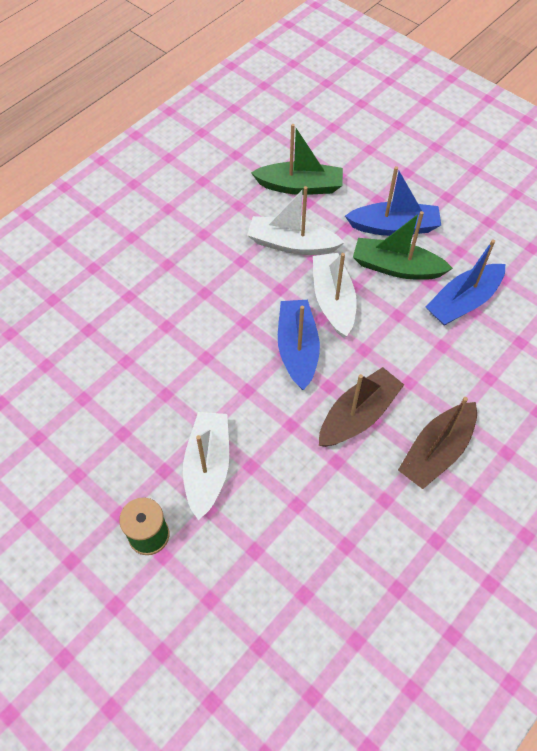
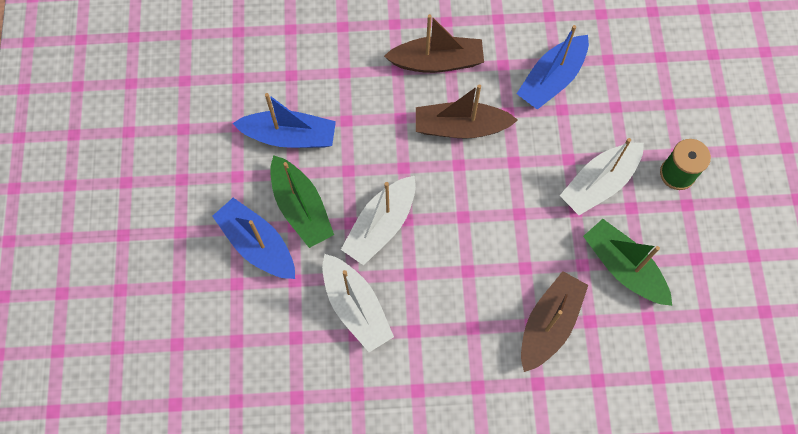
camera: 135 degrees left, 10 degrees up
(154, 336) = (549, 324): none -> brown boat
(297, 349) = (450, 211): blue boat -> blue boat (552, 79)
(300, 186) = (283, 362): green boat -> green boat (623, 267)

